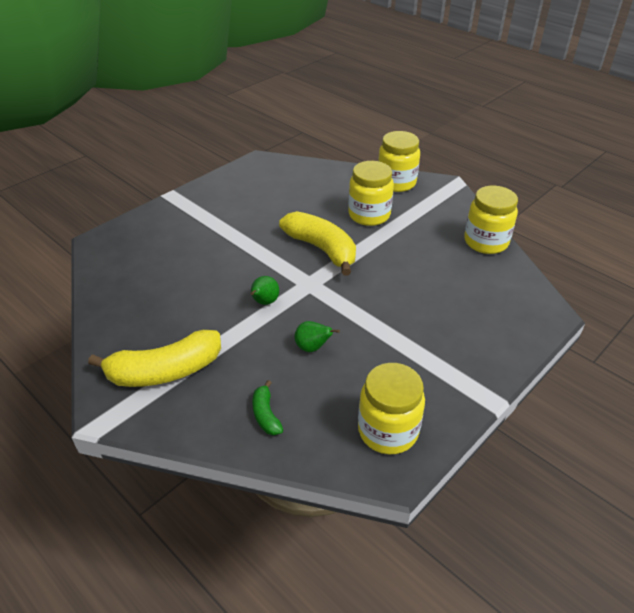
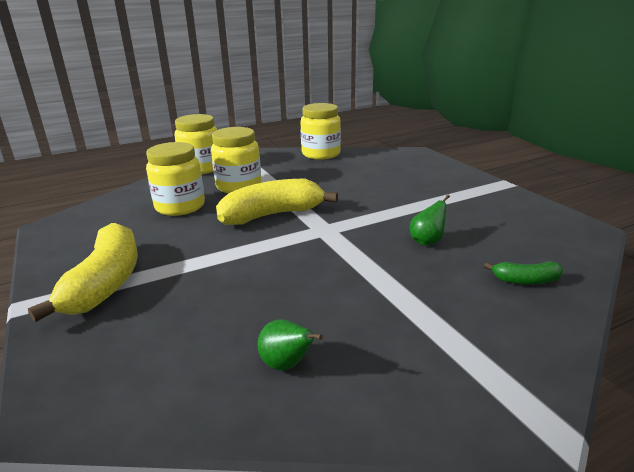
camera: 70 degrees left, 15 degrees down
(165, 371) = (445, 349): yellow banana -> yellow banana (105, 283)
(264, 302) = (341, 258): green pear -> green pear (287, 364)
(388, 431) = (541, 224): yellow jar -> yellow jar (180, 206)

